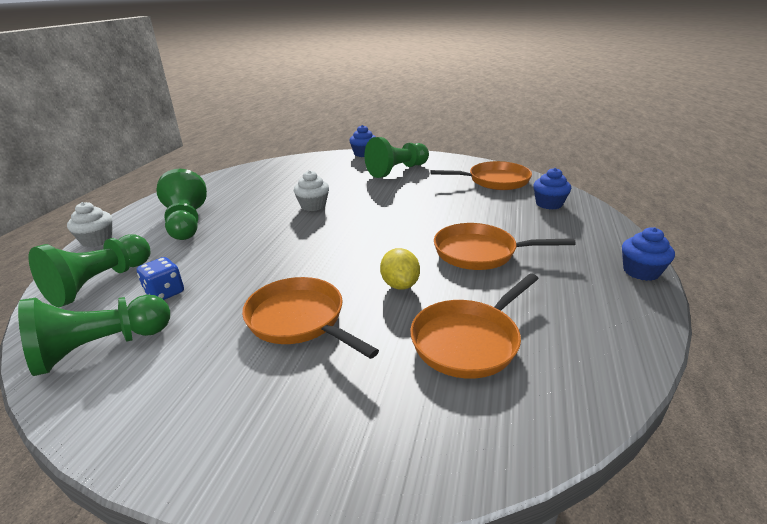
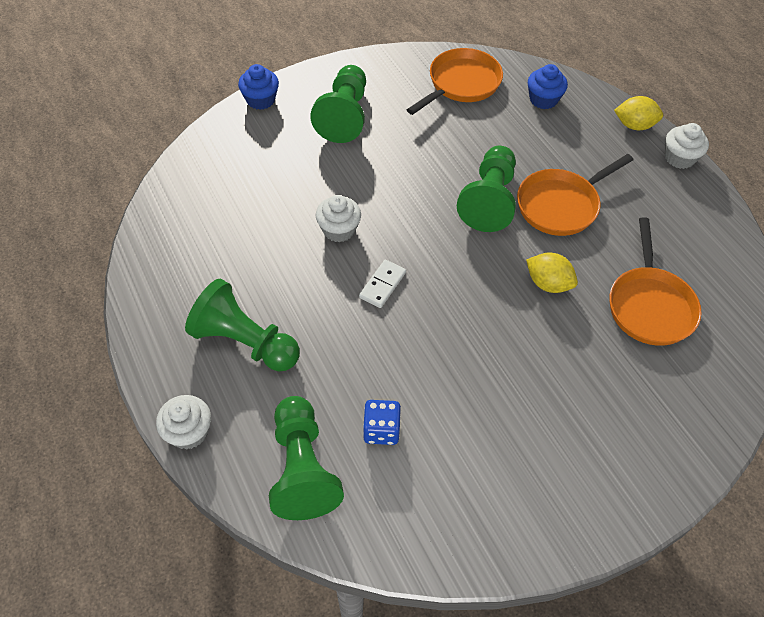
camera: 45 degrees left, 25 degrees up
(100, 348) = (426, 512): green pawn -> green pawn (489, 200)
(292, 235) = (382, 285): none -> white domino
(300, 320) = (527, 371): orange pan -> none
(616, 240) = (634, 125): none -> yellow lemon
(641, 271) = (679, 158): blue cupcake -> white cupcake

